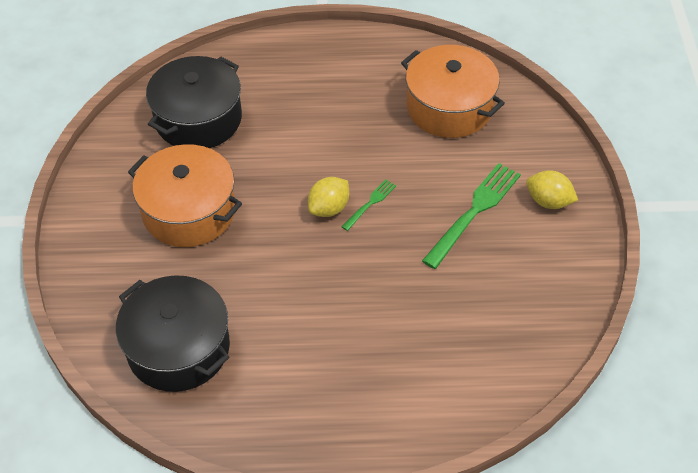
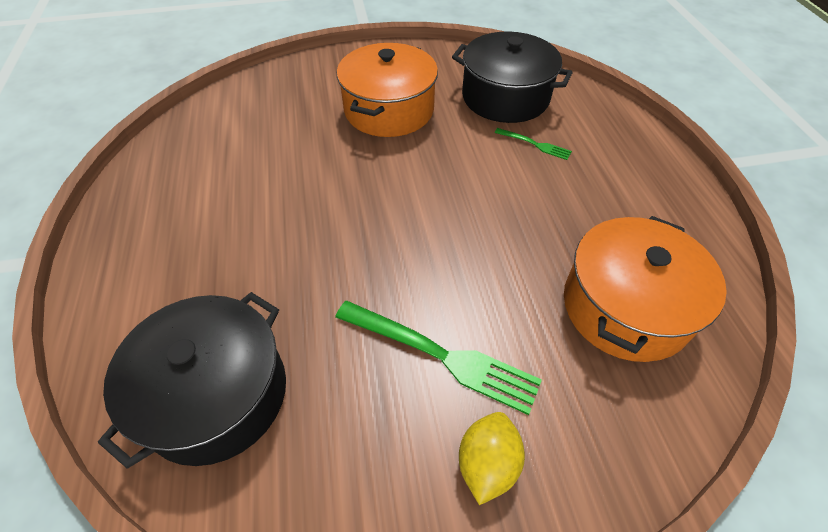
camera: 80 degrees right, 0 degrees up
(178, 348) = (233, 129): black pot -> black pot (216, 394)
(329, 208) = (414, 206): yellow lemon -> none
(370, 203) = (430, 241): green fork -> green fork (535, 144)

